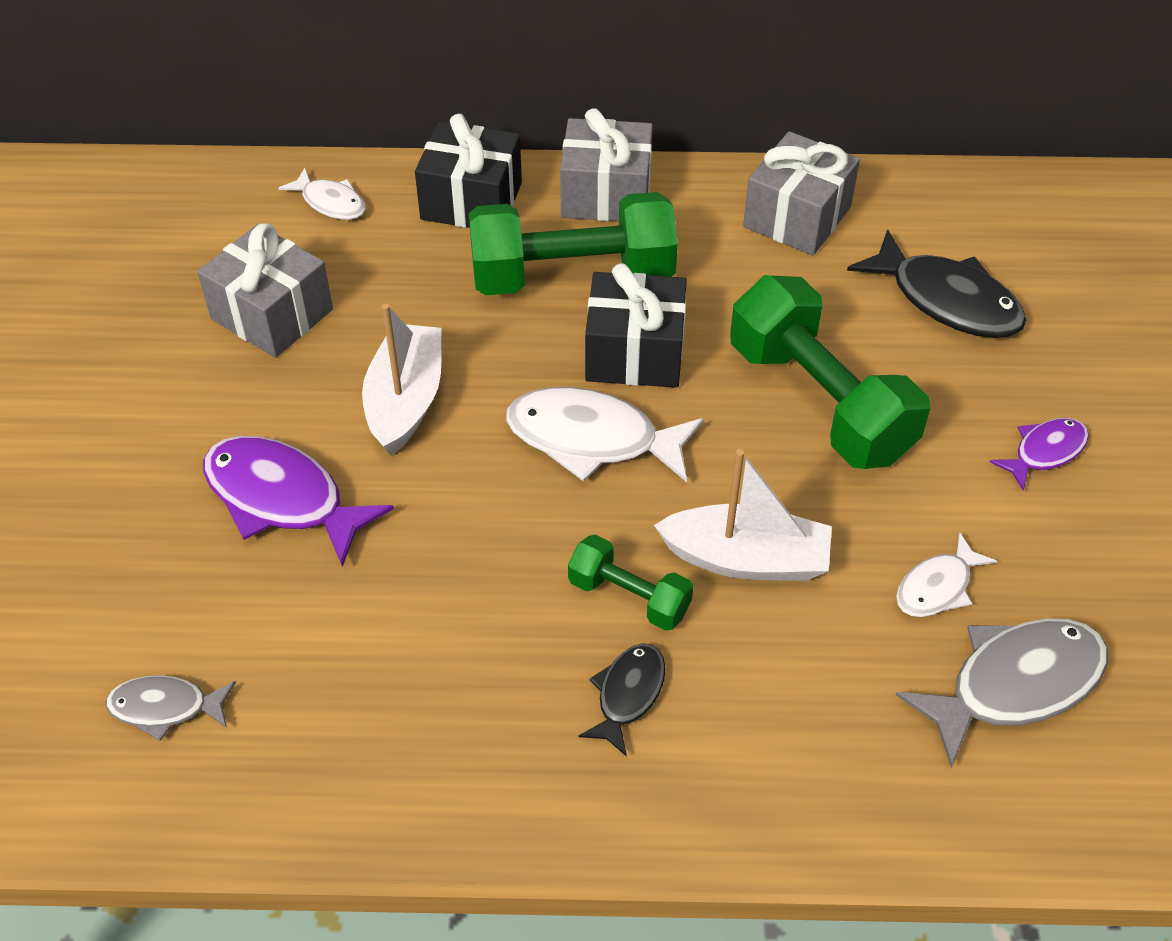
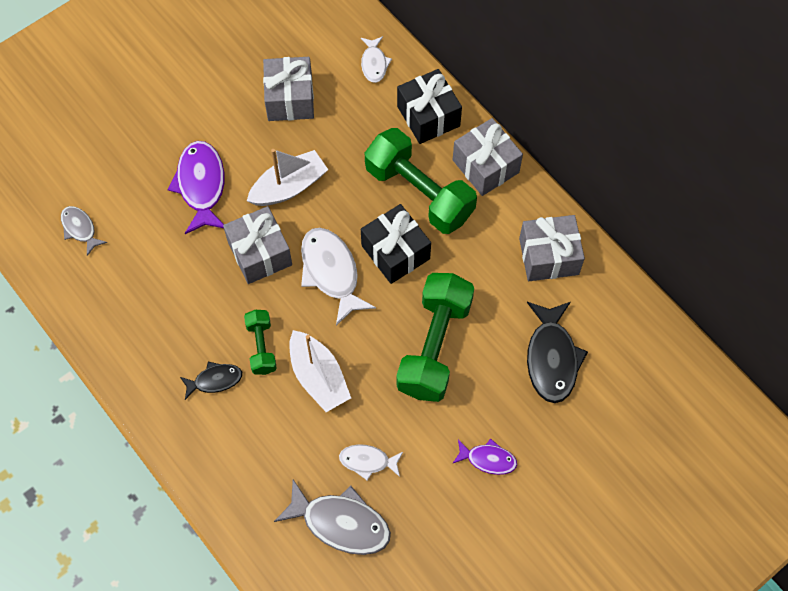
camera: 50 degrees right, 15 degrees up
(473, 501) = (260, 253): none -> grey gift

